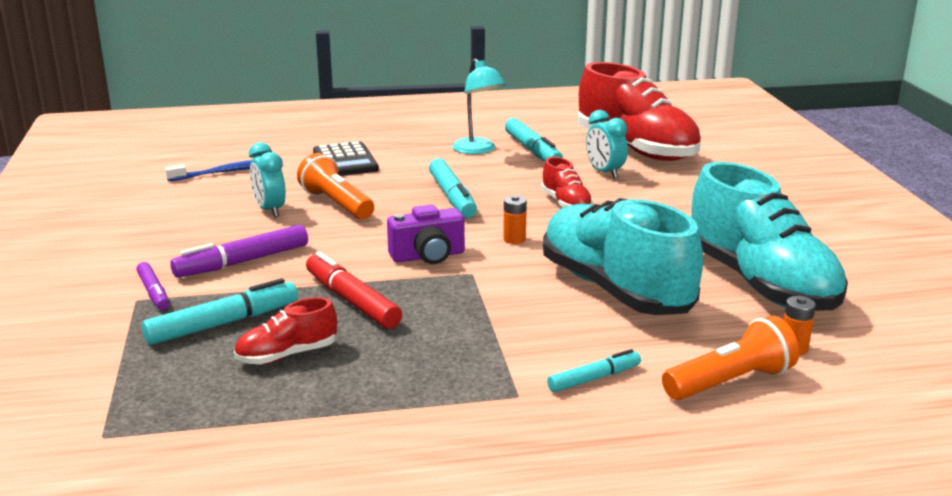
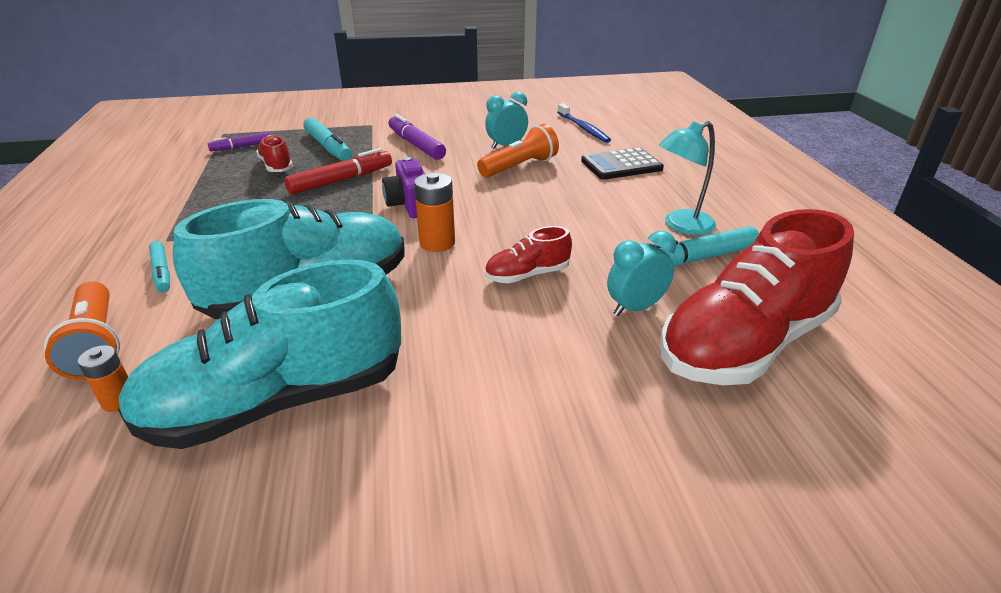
camera: 90 degrees right, 10 degrees up
(153, 292) = (379, 127): purple marker -> purple marker (242, 147)
(452, 197) = (540, 213): turquoise marker -> none
(514, 239) = (437, 243): orange battery -> orange battery, size x1.60

